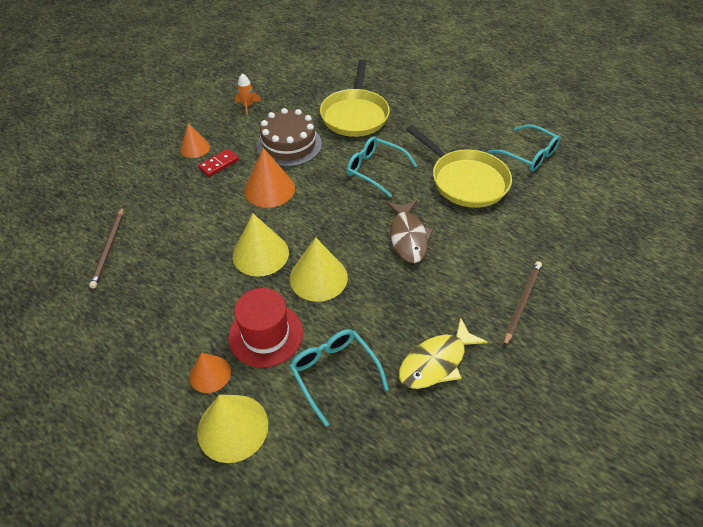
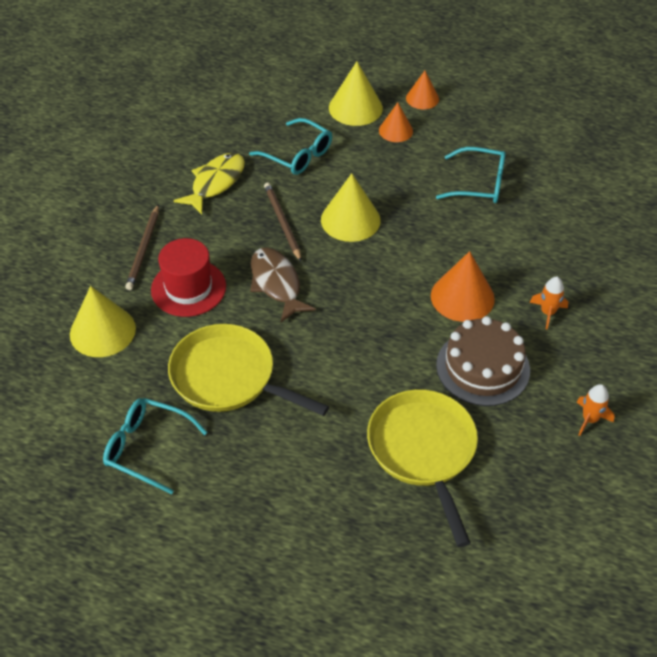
camera: 160 degrees right, 0 degrees up
(109, 248) = (571, 191): brown pencil -> brown pencil (282, 222)
(195, 148) = (597, 326): orange cone -> orange cone (422, 98)
(219, 164) = (547, 313): red domino -> orange rocket
(260, 254) = (421, 225): yellow cone -> yellow cone (102, 331)
(266, 334) = (370, 165): red hat -> red hat (188, 288)
(375, 170) = (350, 360): turquoise glasses -> turquoise glasses (479, 184)

